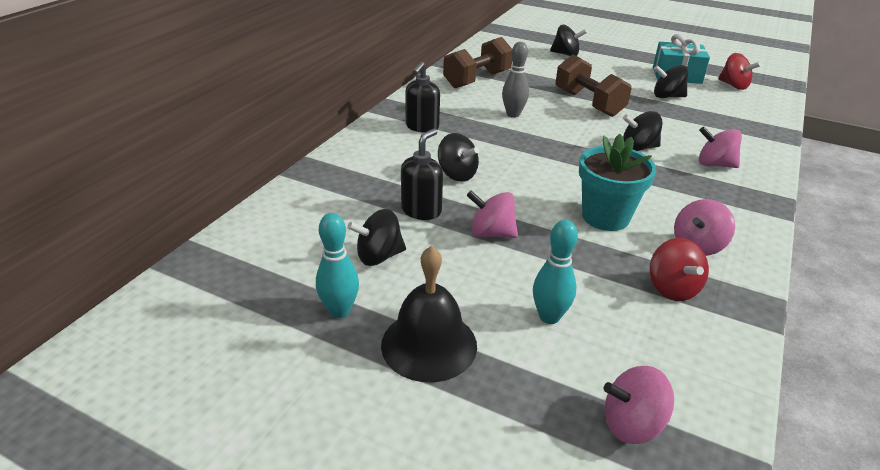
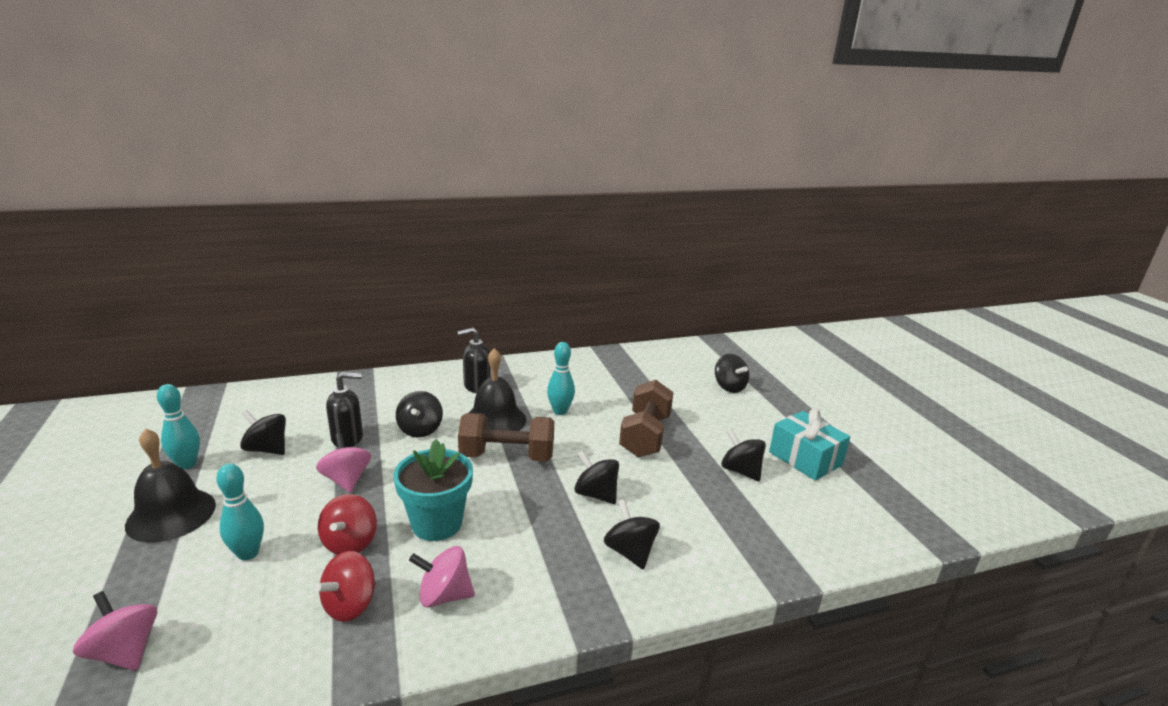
camera: 45 degrees right, 10 degrees down
(477, 80) = (597, 372): brown dumbbell -> brown dumbbell (507, 456)
(488, 141) = (495, 420): none -> black bell
(513, 114) = (560, 411): grey bowling pin -> turquoise bowling pin
(714, 164) = (630, 552): pink spinning top -> black spinning top
(733, 85) = (852, 502): red spinning top -> red spinning top (350, 543)

